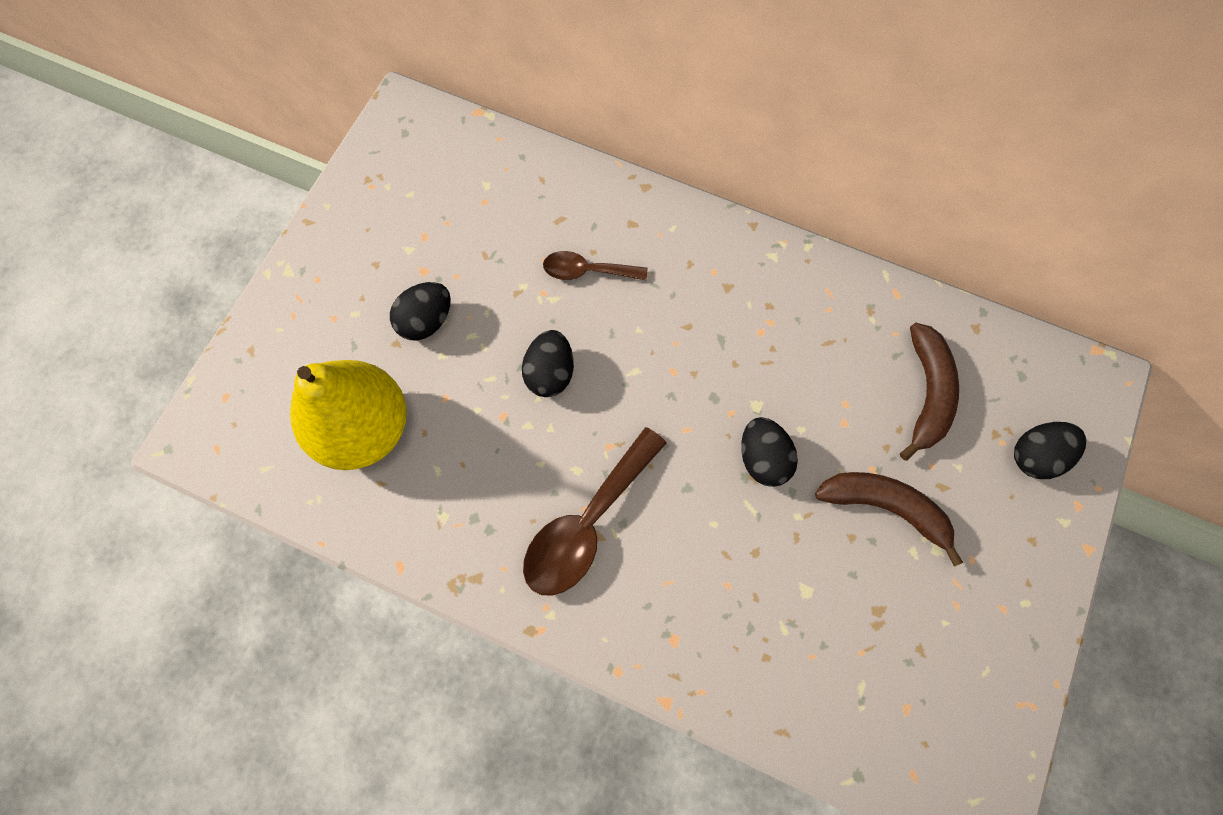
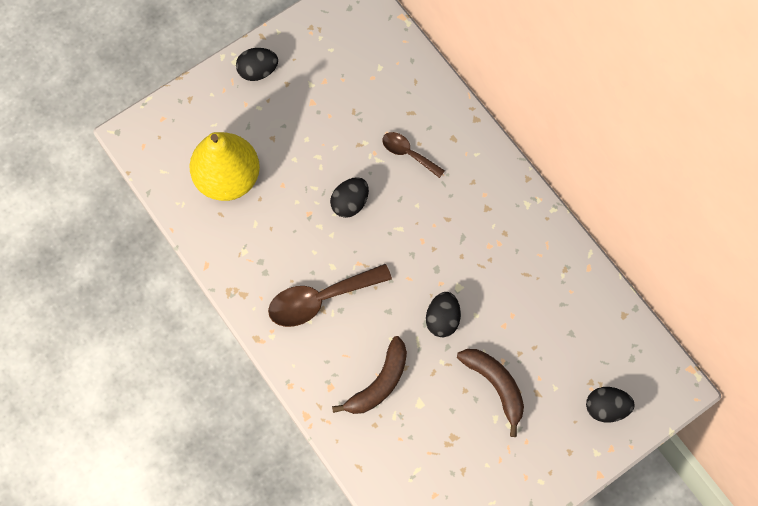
camera: 30 degrees right, 0 degrees up
(426, 321) = (297, 134): black egg -> black egg (258, 71)
(927, 394) = (565, 336): brown banana -> brown banana (379, 383)

